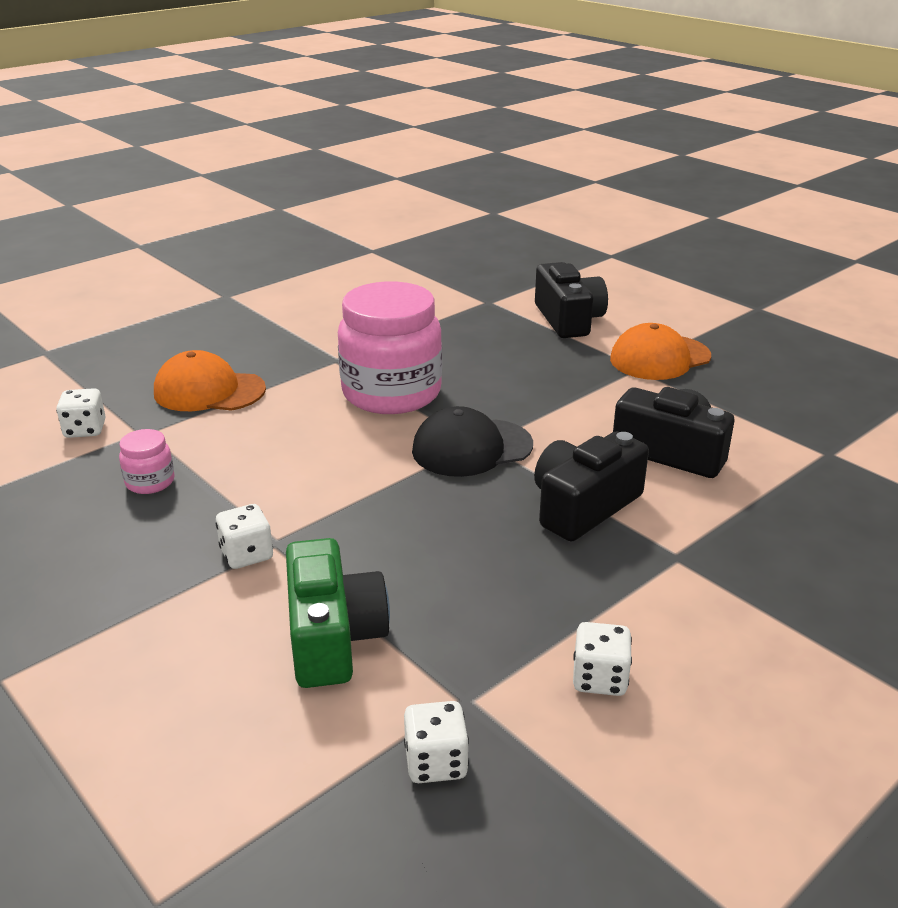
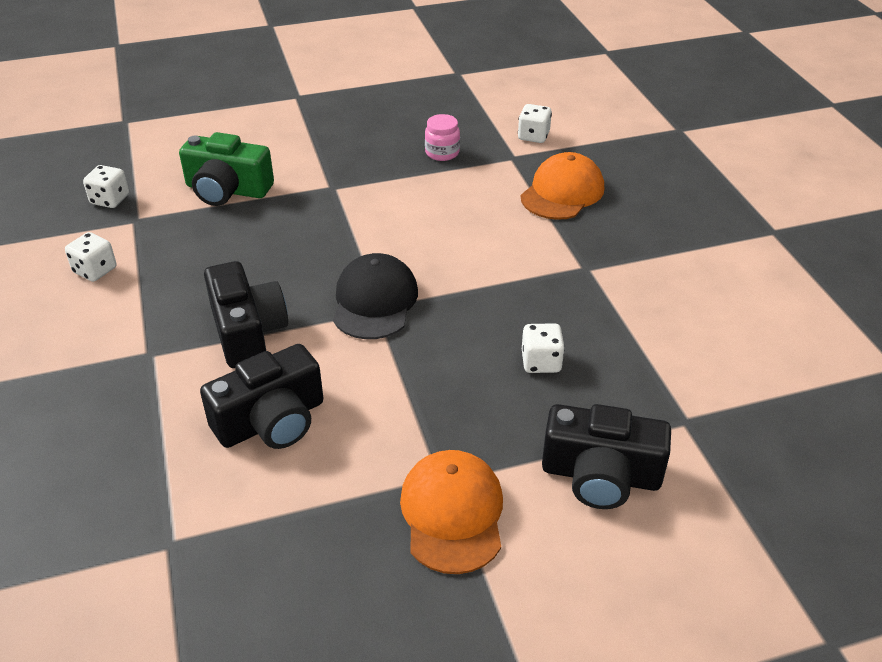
camera: 115 degrees right, 10 degrees up
(247, 554) = (329, 175): white dice -> white dice (541, 362)
(391, 393) = (498, 284): pink jar -> none

